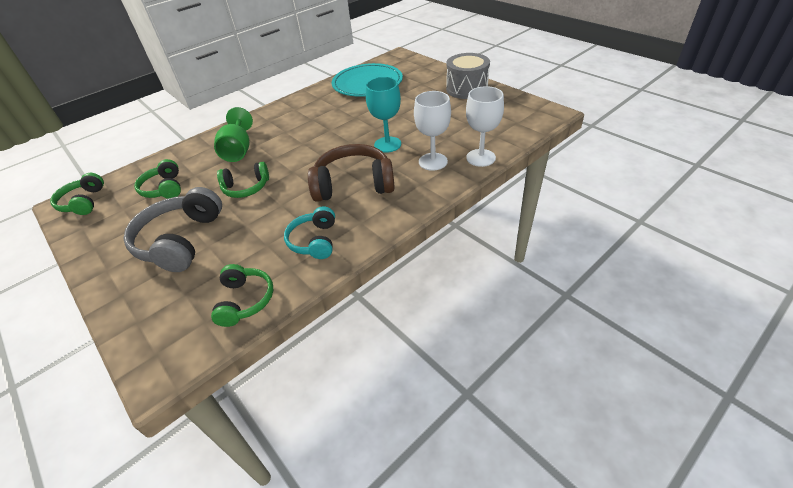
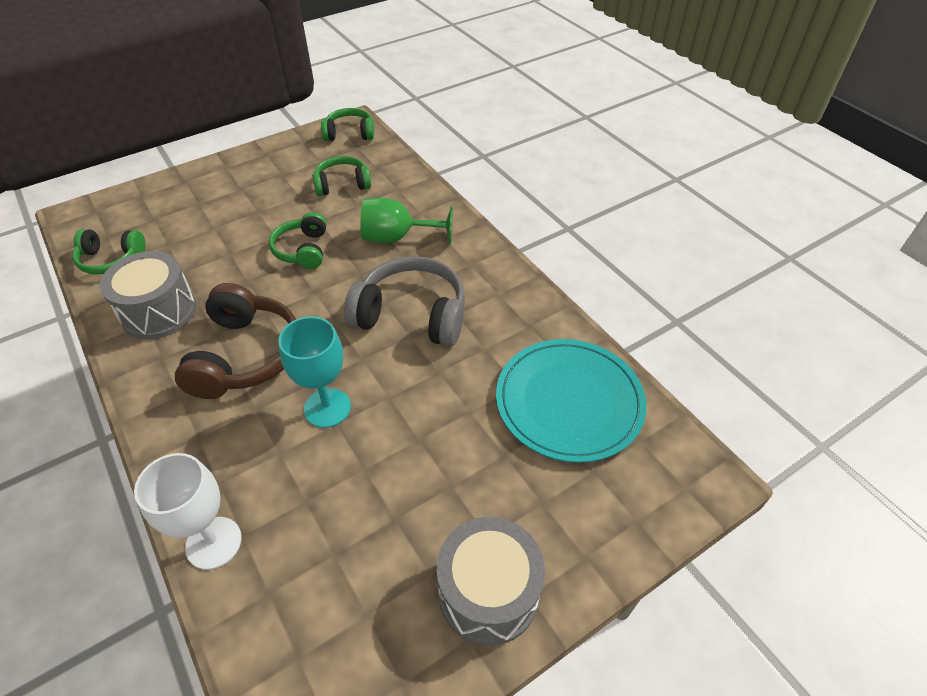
camera: 95 degrees right, 5 degrees up
(181, 240) = (236, 207): grey headphones -> grey headphones (411, 315)
(314, 241) = (159, 311): turquoise headphones -> grey drum
(433, 161) = (244, 464): white goblet -> none

